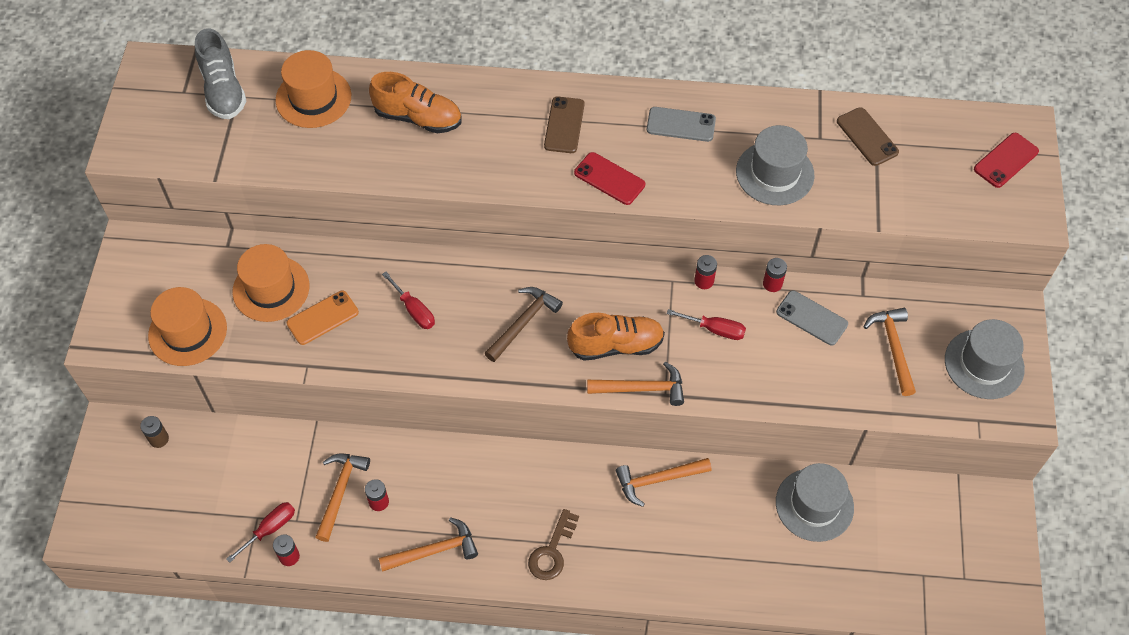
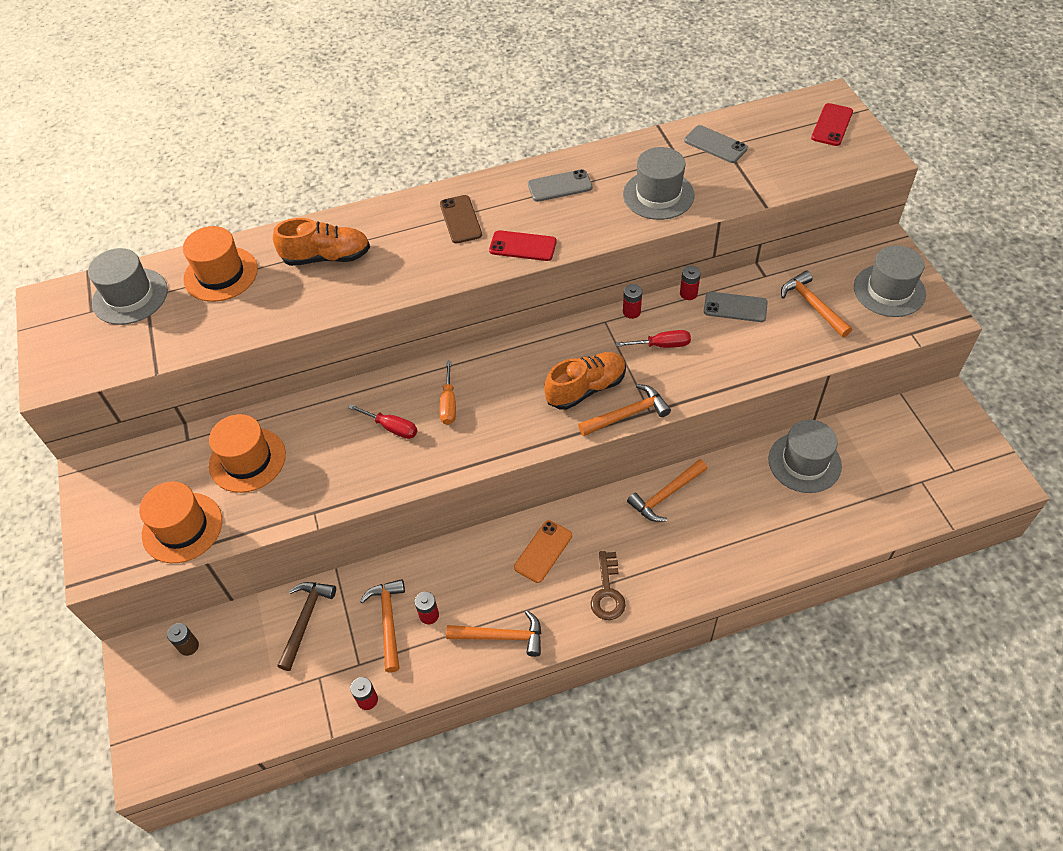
camera: 20 degrees left, 5 degrees down
(223, 90) = (130, 296): grey shoe -> grey hat
(270, 529) = (337, 683): red screwdriver -> none
(322, 318) = (309, 466): orange phone -> orange phone (543, 551)
(434, 550) = (501, 636): orange hammer -> orange hammer turned 45 degrees clockwise
(478, 307) = (448, 404): none -> orange screwdriver
(523, 323) = (495, 401): brown hammer -> brown hammer (305, 620)
(867, 137) = (715, 144): brown phone -> grey phone

